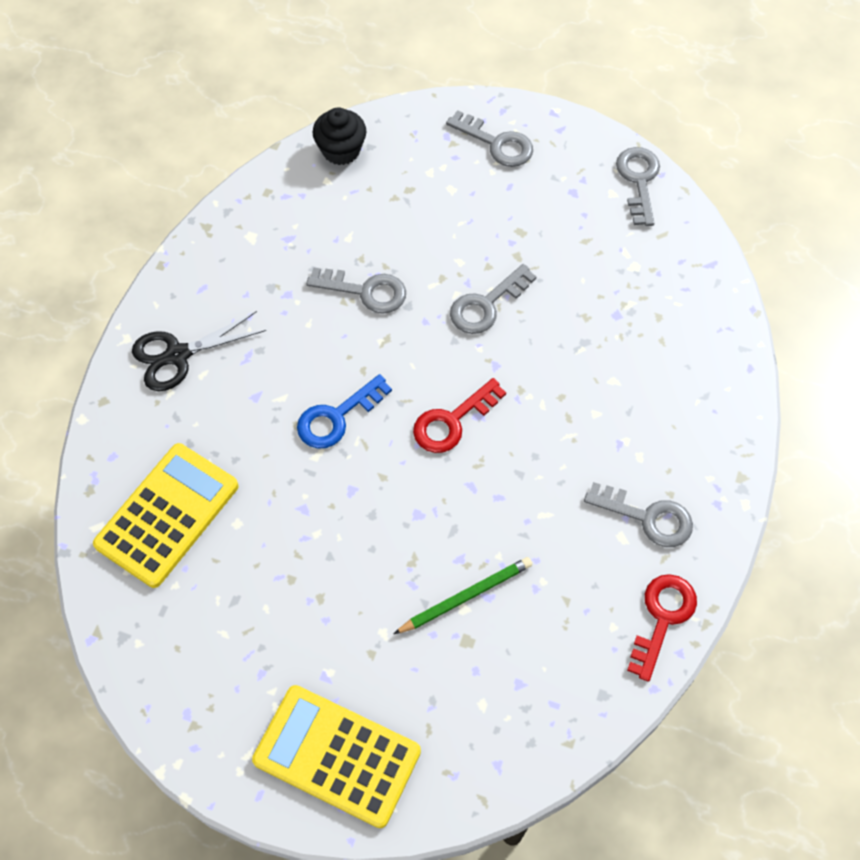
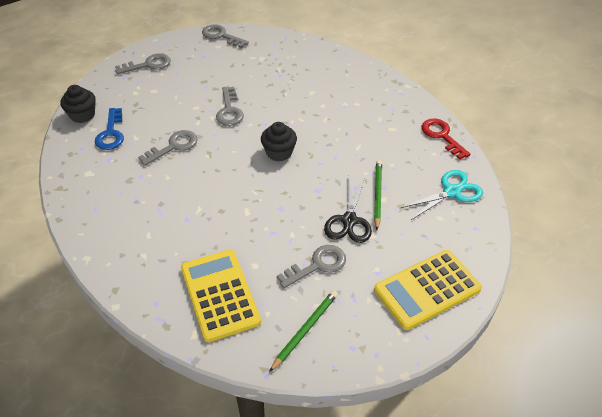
camera: 55 degrees left, 15 degrees down
(177, 643) = (305, 330): none -> green pencil
(178, 355) = (124, 239): black scissors -> black scissors (349, 220)
(337, 417) = (233, 193): blue key -> blue key (111, 133)
(452, 421) = (279, 152): red key -> black cupcake
(547, 695) = (451, 192): none -> turquoise scissors
(648, 517) = (389, 116): grey key -> grey key (317, 265)

